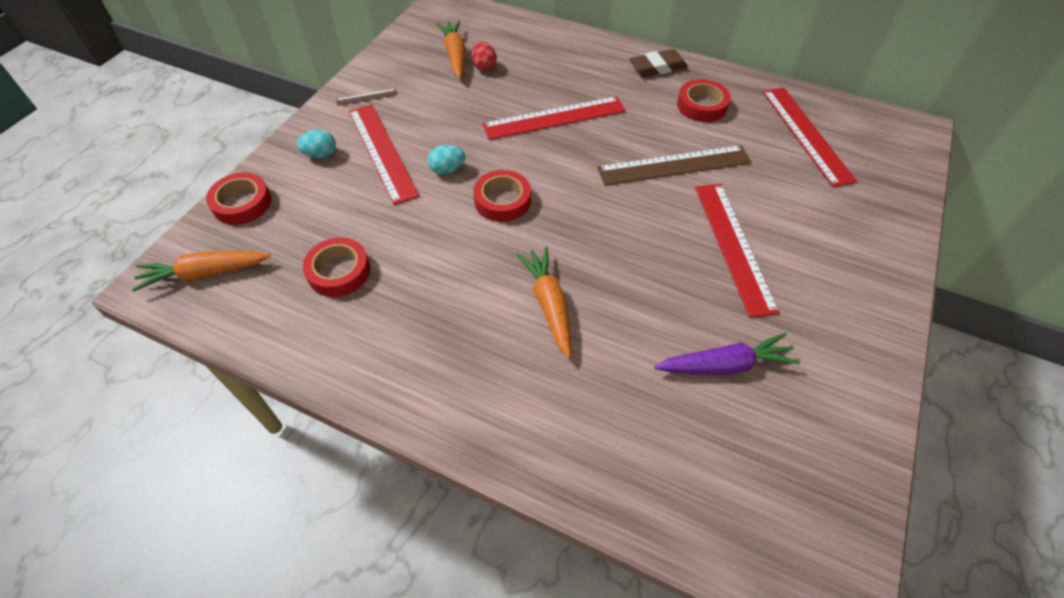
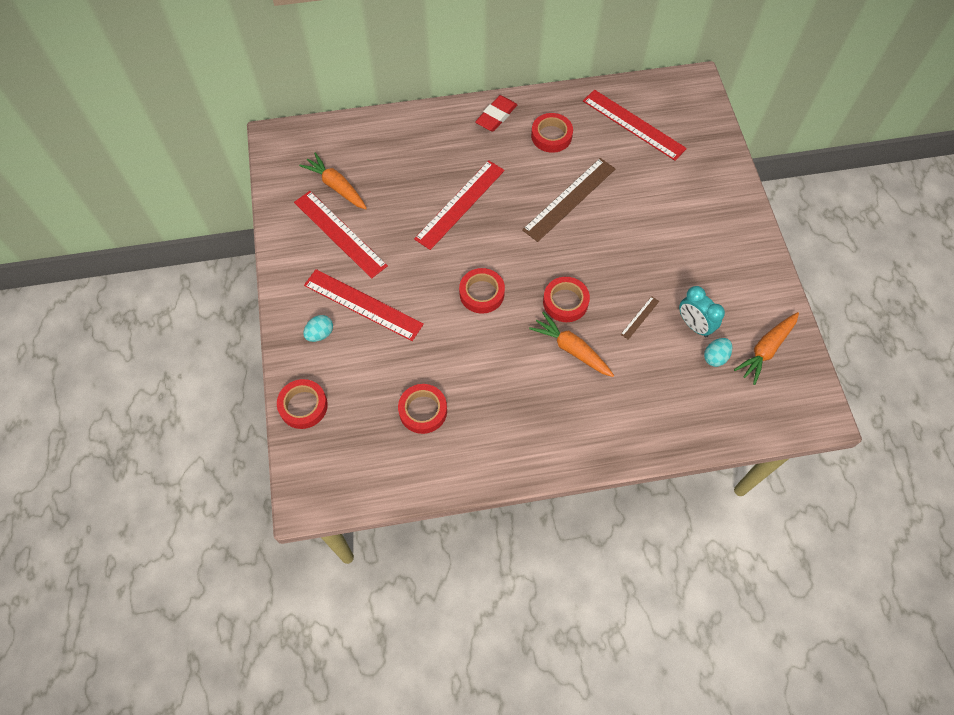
camera: 35 degrees left, 10 degrees up
(205, 273) = (334, 470): orange carrot -> orange carrot (766, 350)
(366, 97) = (304, 265): brown ruler -> brown ruler (640, 317)
(447, 170) = (423, 291): turquoise egg -> turquoise egg (715, 357)
(484, 67) = (369, 185): red egg -> none
(584, 255) = (565, 302): none -> red tape
(657, 67) = (496, 116): brown eraser -> red eraser
(725, 365) = (694, 325): purple carrot -> turquoise clock
(733, 246) = (646, 241): red ruler -> red ruler (339, 234)

